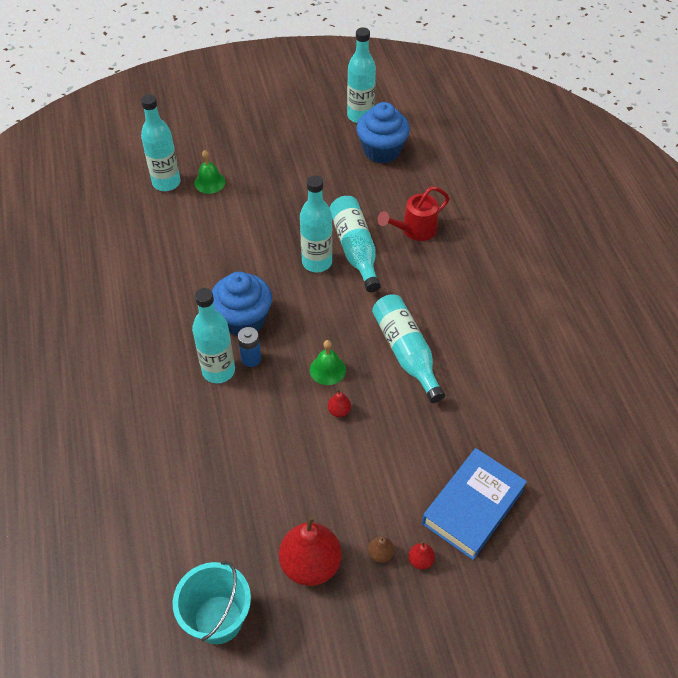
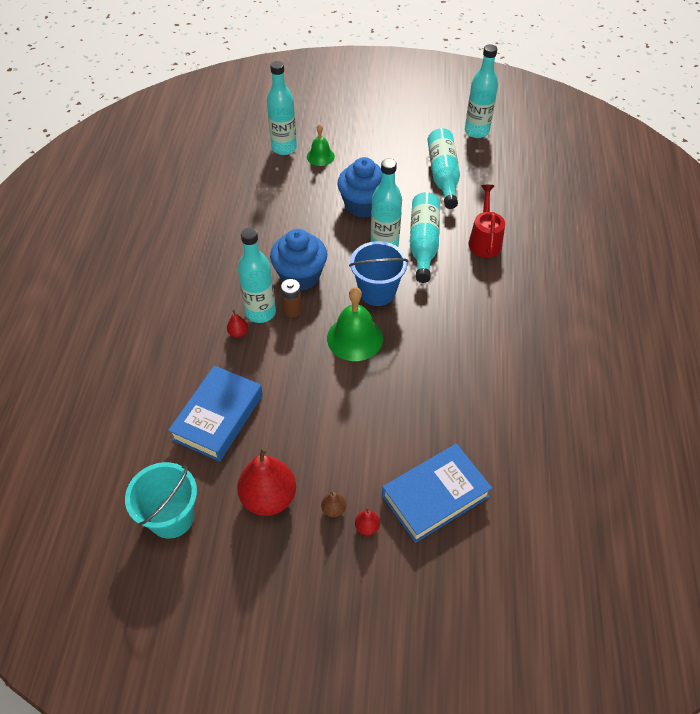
camera: 20 degrees right, 0 degrees up
(222, 497) = (218, 417): none -> blue book
(251, 359) = (292, 310): blue battery -> brown battery
(327, 369) = (354, 338): green bell -> green bell, size x1.65
(330, 314) = (377, 292): none -> blue bucket
(339, 411) = (349, 376): red pear -> red pear (238, 333)
(381, 151) = (483, 165): blue cupcake -> blue cupcake (363, 205)
(406, 352) = (431, 343): turquoise bottle -> turquoise bottle (443, 175)
(414, 230) = (484, 240): red watering can -> red watering can turned 105 degrees clockwise

